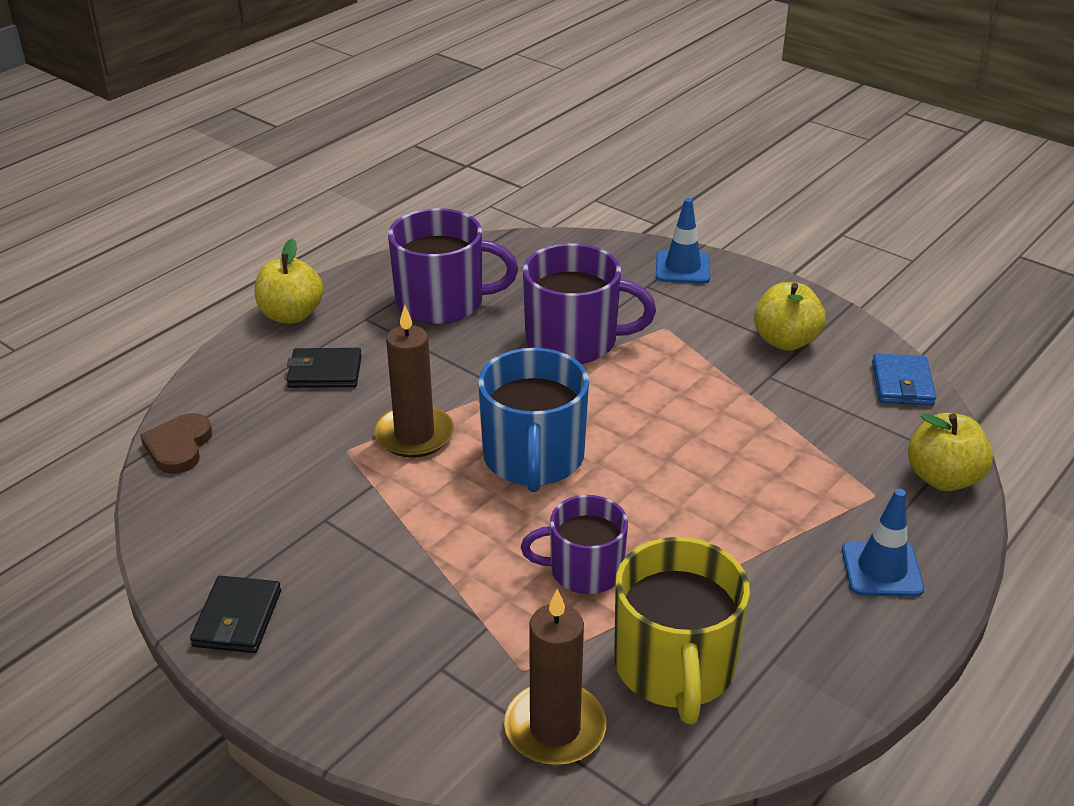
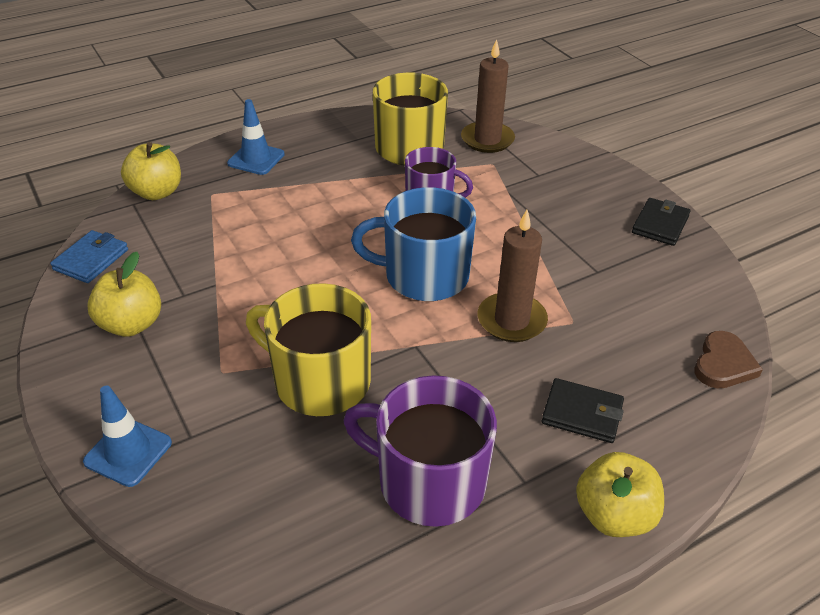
camera: 160 degrees left, 5 degrees up
(533, 458) = (424, 276): blue mug -> blue mug turned 105 degrees counterclockwise
(574, 341) = (319, 381): purple mug -> yellow mug

